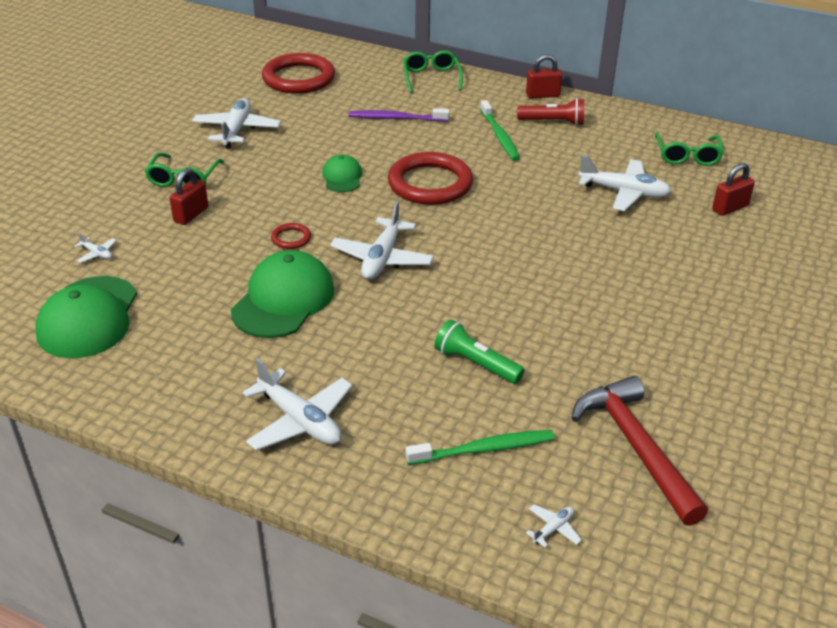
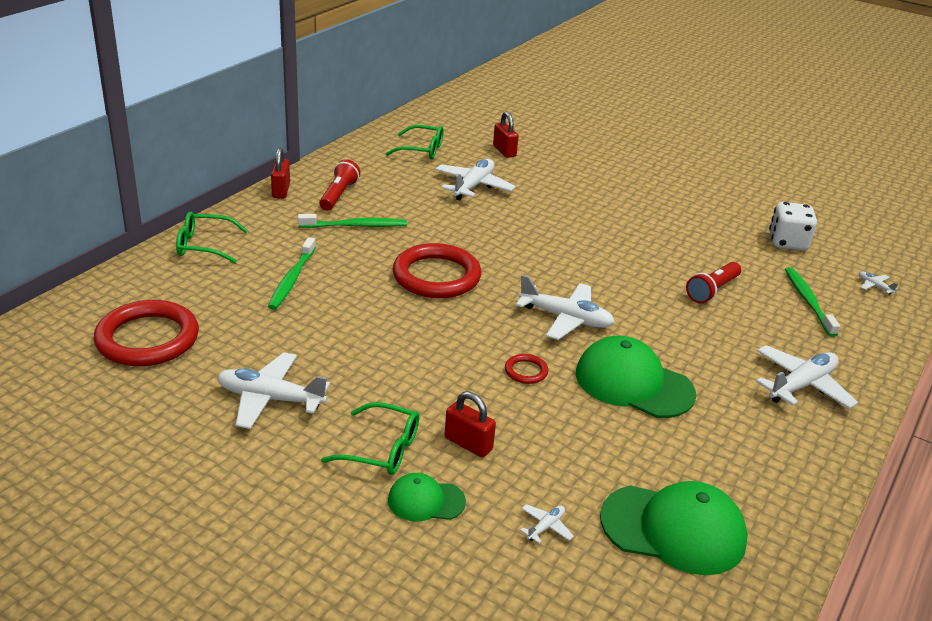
camera: 85 degrees left, 5 degrees down
(342, 177) = (410, 327): green cap -> green cap (426, 501)
(396, 118) = (292, 279): purple toothbrush -> green toothbrush
(476, 364) = (712, 291): green flashlight -> red flashlight
(636, 447) = (787, 242): red hammer -> white dice

